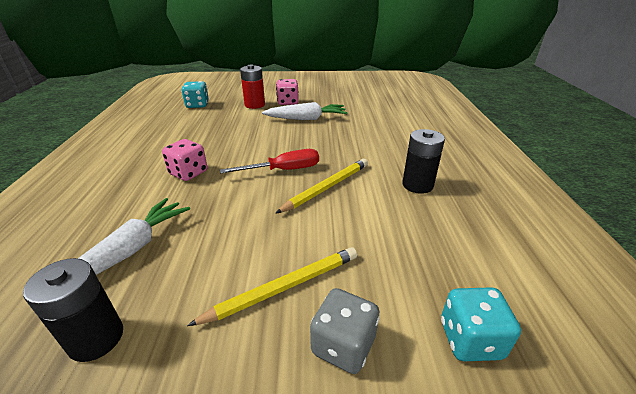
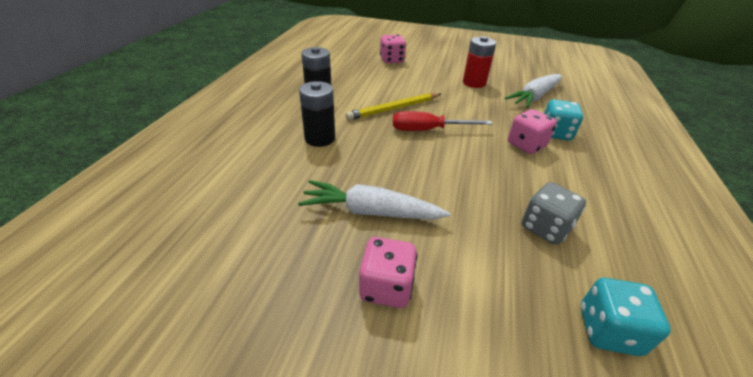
camera: 165 degrees left, 5 degrees up
(96, 338) = (523, 72): black battery -> black battery (320, 138)
(254, 105) = (464, 293): red battery -> red battery (474, 83)
(284, 287) = (439, 71): yellow pencil -> none
(343, 345) = (418, 56): grey dice -> grey dice (545, 228)
(389, 302) = (392, 60): none -> pink dice
(470, 339) = (368, 49): turquoise dice -> turquoise dice (555, 133)

